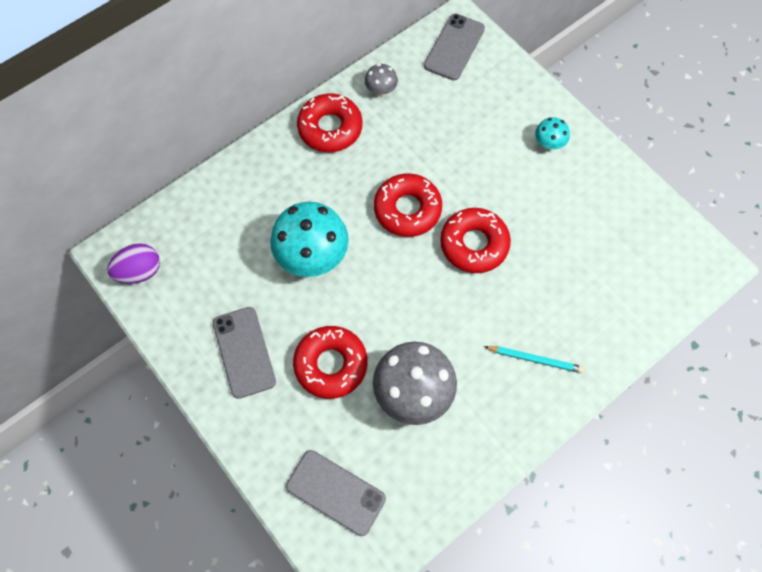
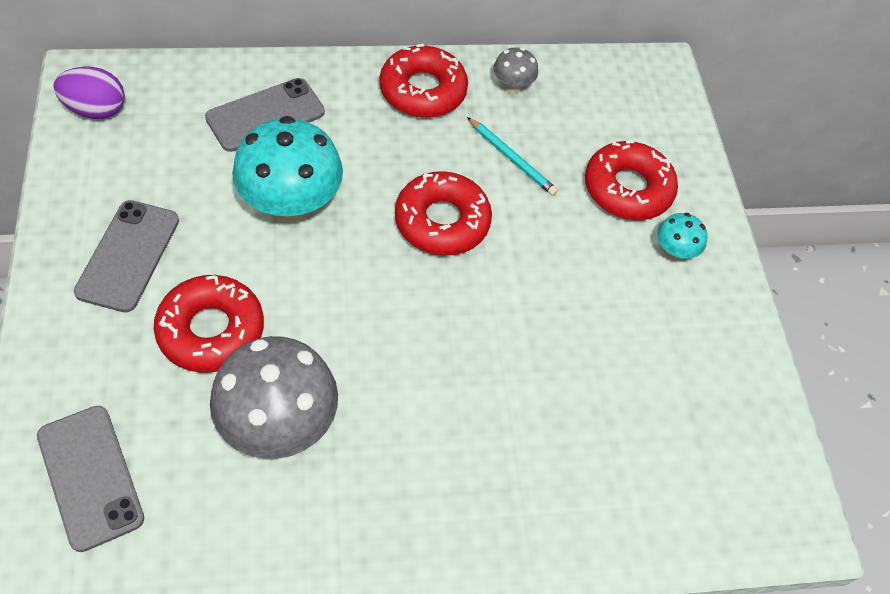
camera: 25 degrees right, 10 degrees down
(454, 47) = (635, 90): grey phone -> grey phone (265, 115)
(474, 244) = (491, 306): red donut -> red donut (627, 189)
(534, 359) = (462, 485): turquoise pencil -> turquoise pencil (511, 158)

